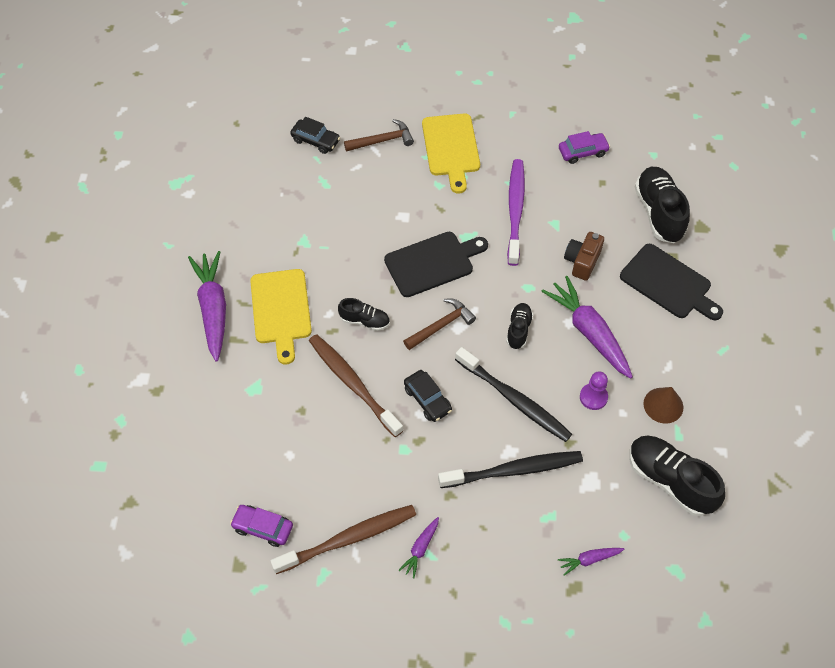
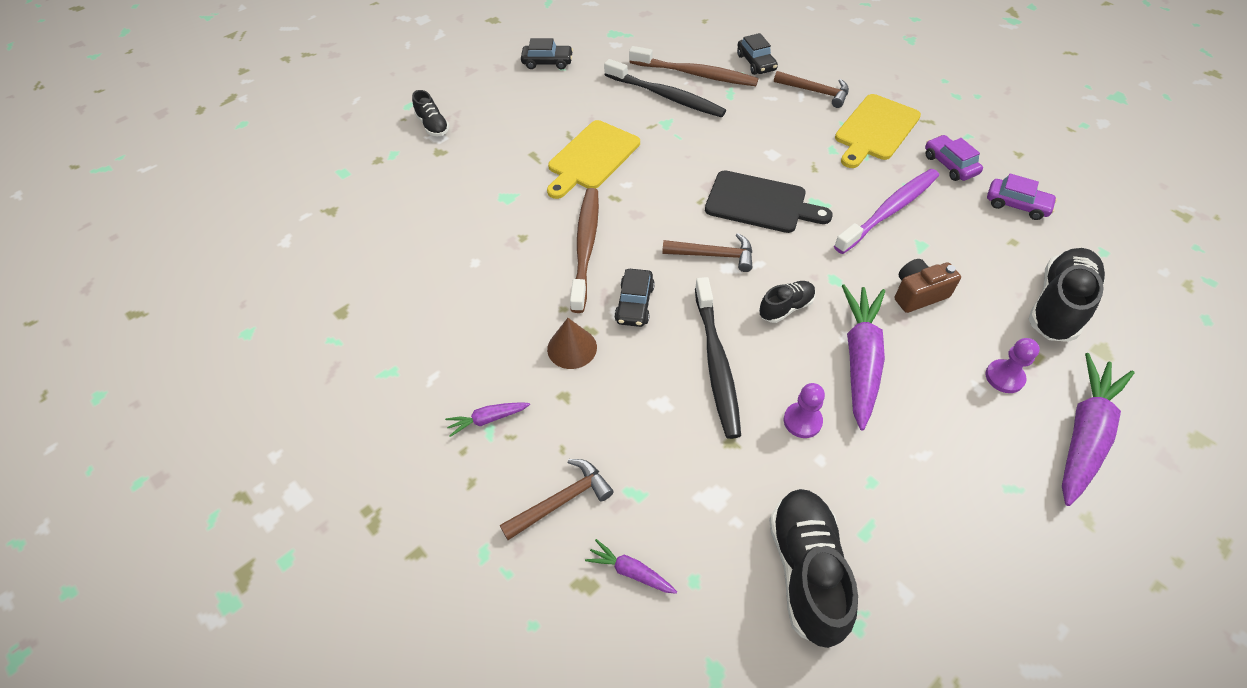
camera: 45 degrees right, 5 degrees down
(151, 248) = (547, 62): none -> black car
(213, 309) = (543, 125): purple carrot -> purple carrot (1083, 434)
(263, 528) = (391, 299): purple car -> purple car (949, 164)
(348, 539) = (441, 361): brown toothbrush -> brown toothbrush (695, 74)
(365, 321) = (650, 208): black shoe -> black shoe (433, 125)
(513, 470) = (646, 423): black toothbrush -> black toothbrush (666, 96)
(515, 556) = (562, 500): none -> brown hammer
(663, 405) = (877, 488): brown cone -> brown cone (572, 348)
(668, 283) = (1004, 377): black cutting board -> purple pawn

